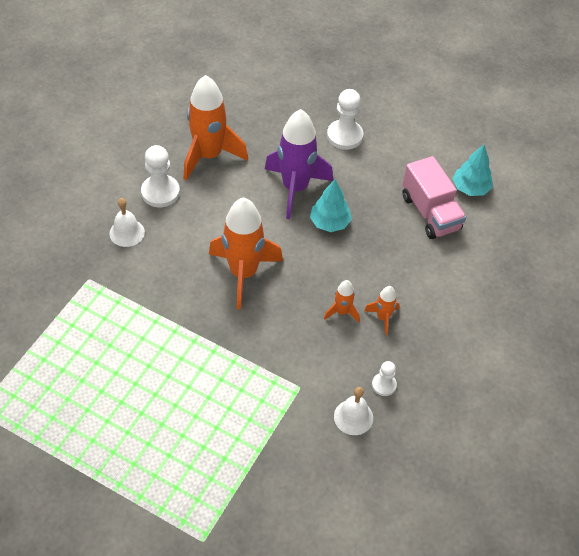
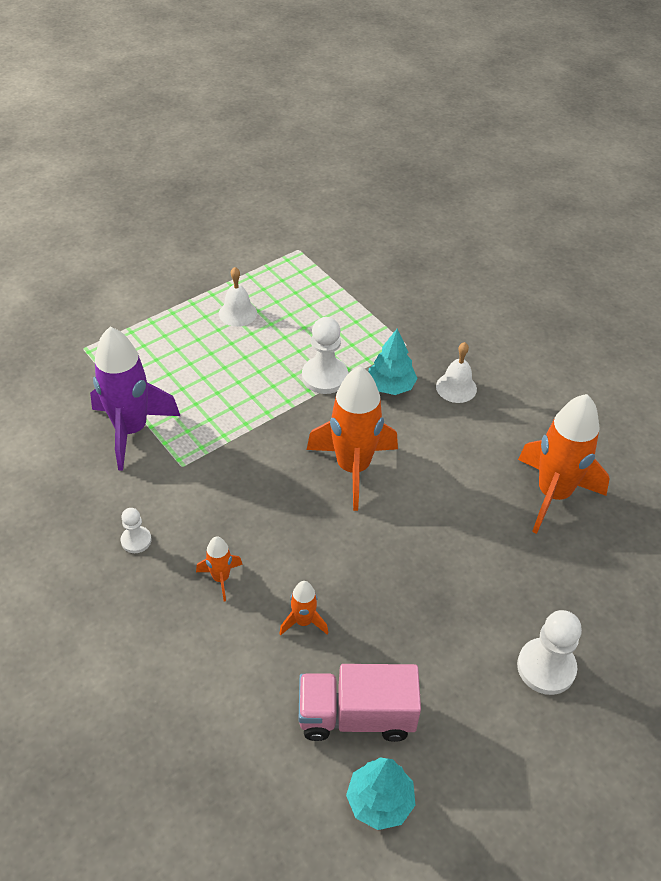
camera: 115 degrees right, 5 degrees down
(160, 192) = (506, 431): white pawn -> white pawn (324, 377)
(295, 188) = (464, 566): purple rocket -> purple rocket (131, 430)
(329, 223) = (390, 582): turquoise tree -> turquoise tree (391, 386)
(342, 312) = (251, 540): orange rocket -> orange rocket (303, 621)
(353, 417) = (119, 497): white bell -> white bell (238, 313)

